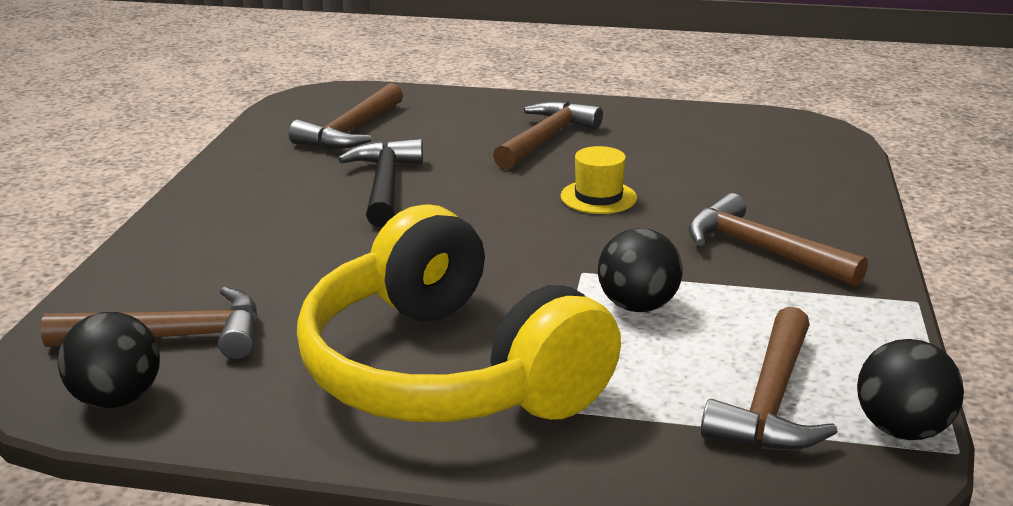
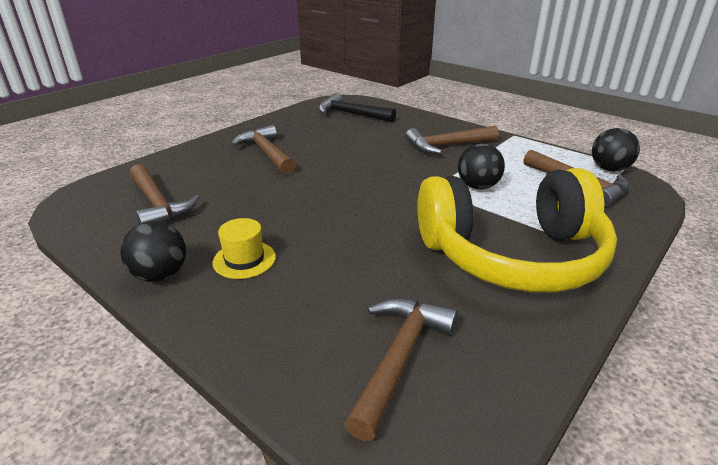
camera: 60 degrees left, 5 degrees up
(117, 399) = (476, 409): black ball -> black ball (160, 275)
(385, 185) = (259, 214): black hammer -> black hammer (351, 114)
(598, 197) = (354, 161): yellow hat -> yellow hat (244, 259)

